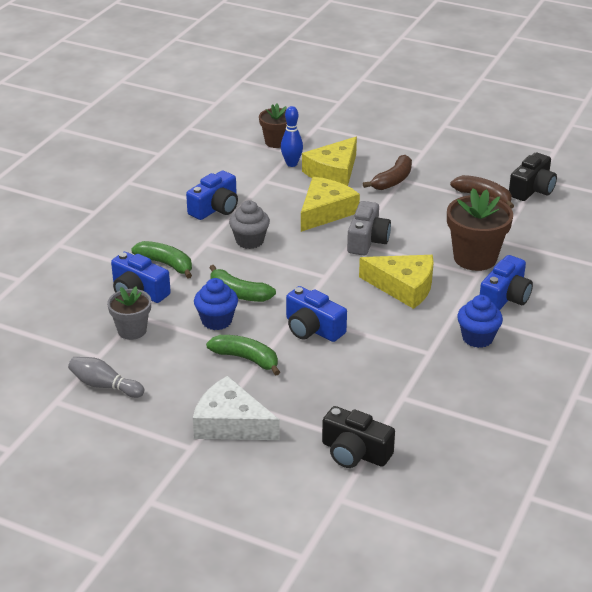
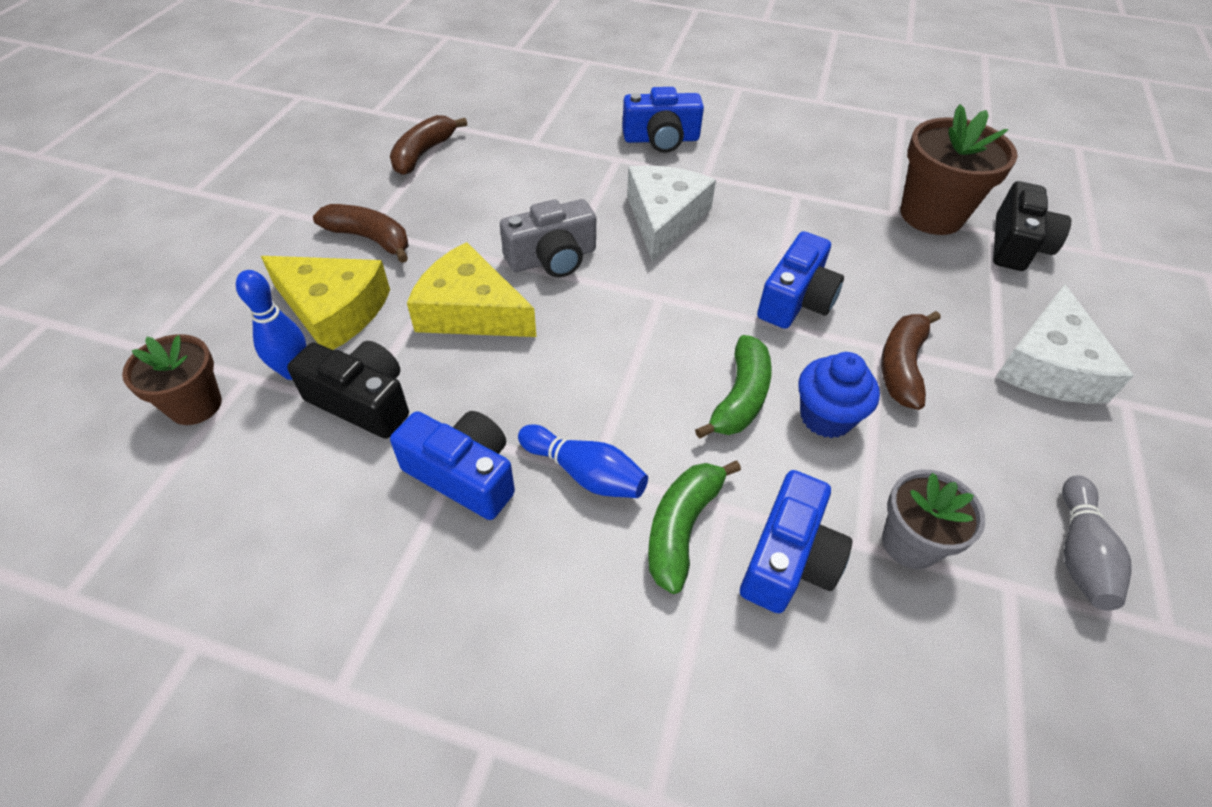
camera: 100 degrees left, 15 degrees up
(205, 240) = (585, 473): none -> blue bowling pin
(246, 359) = (902, 366): green banana -> brown banana
(250, 241) = (576, 403): grey cupcake -> none
(367, 240) = (552, 258): grey camera -> grey camera turned 150 degrees clockwise
(403, 287) = (664, 218): yellow cheese -> white cheese
(475, 258) = (580, 160): brown flower pot -> brown flower pot (931, 215)
(477, 338) = (751, 159): blue cupcake -> none
(505, 297) = (661, 139): blue camera -> blue camera turned 150 degrees clockwise
(532, 189) = (404, 115): black camera -> black camera (362, 401)

